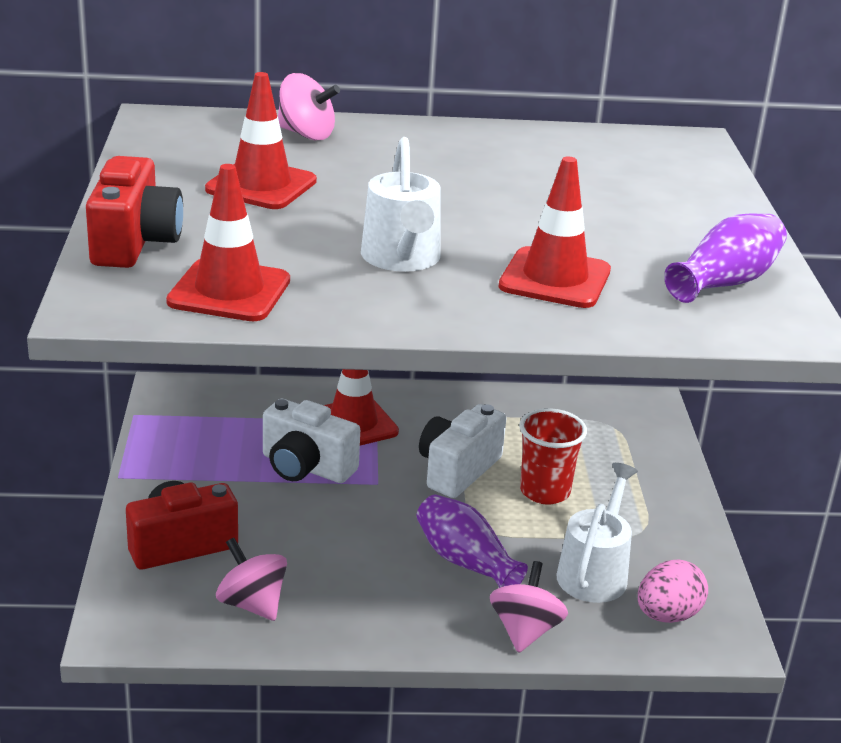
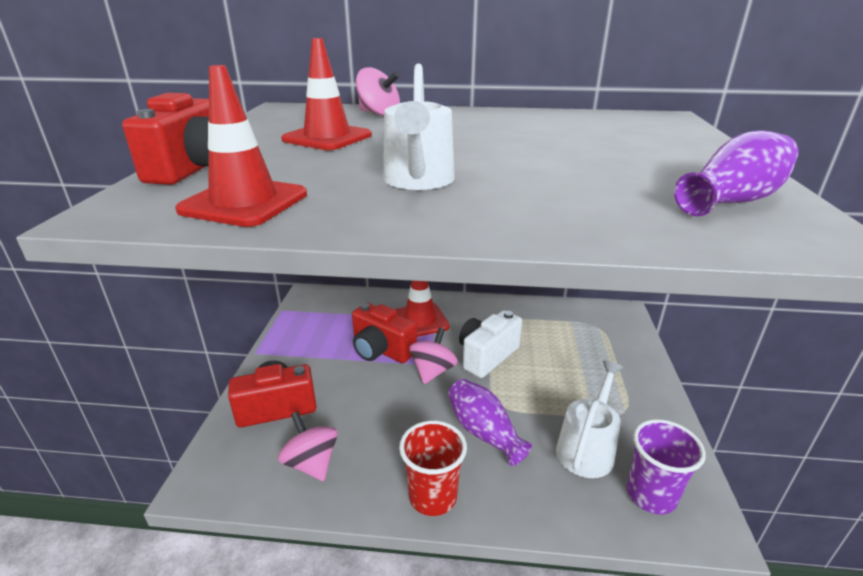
camera: 10 degrees right, 0 degrees up
(306, 467) = (381, 350): white camera -> red camera
(525, 631) = (527, 504): pink spinning top -> pink spinning top (433, 371)
(545, 491) = (549, 375): red cup -> red cup (433, 496)
(555, 279) = (559, 196): red traffic cone -> none
(667, 615) = (651, 495): pink egg -> purple cup

